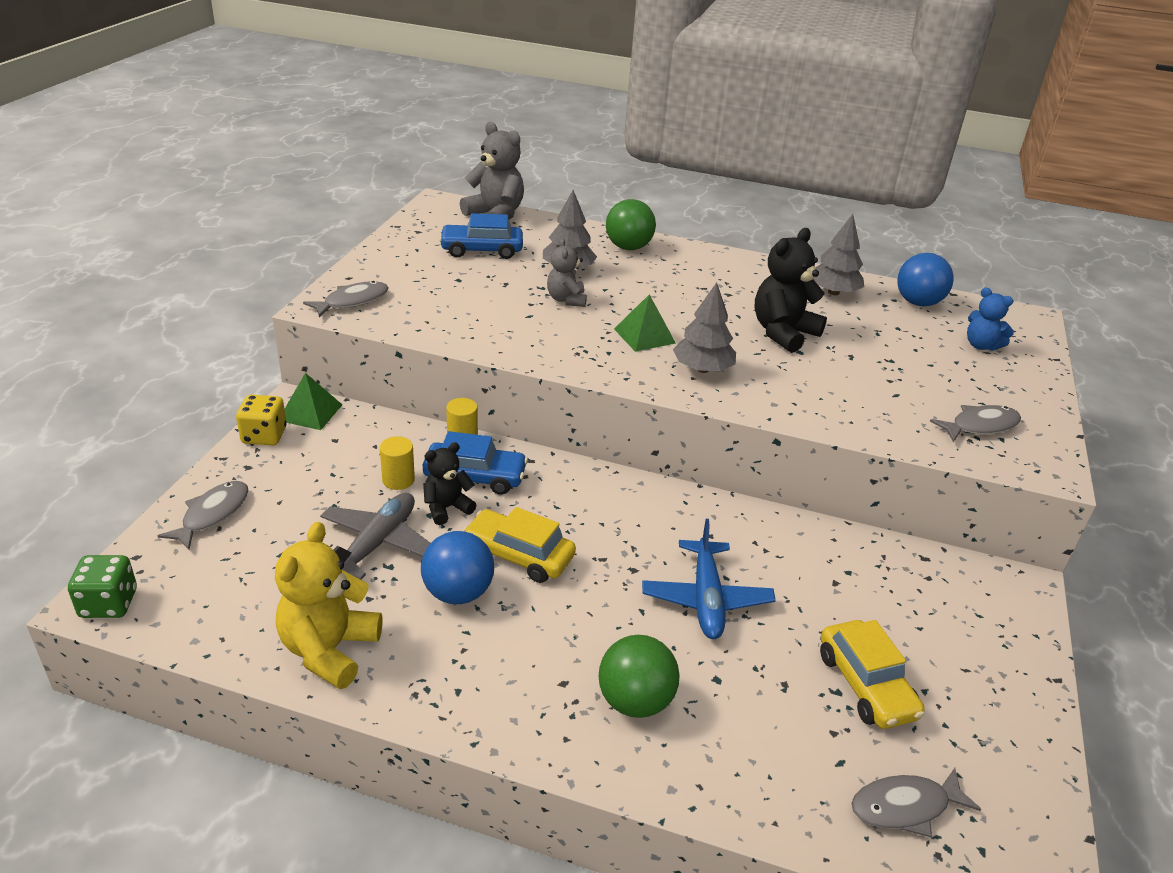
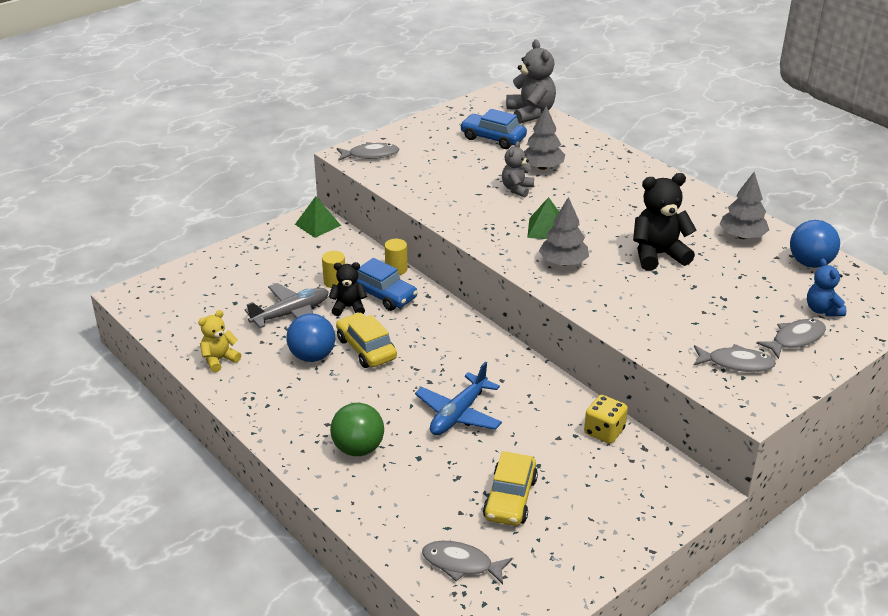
camera: 35 degrees right, 0 degrees up
(109, 603) = (133, 297): green dice -> none
(212, 514) = (216, 268): grey fish -> grey fish (795, 339)
(264, 436) = (279, 231): yellow dice -> yellow dice (604, 431)
(329, 650) = (219, 360): yellow teddy bear -> yellow teddy bear, size x0.60
(628, 247) = (608, 161): green ball -> none

